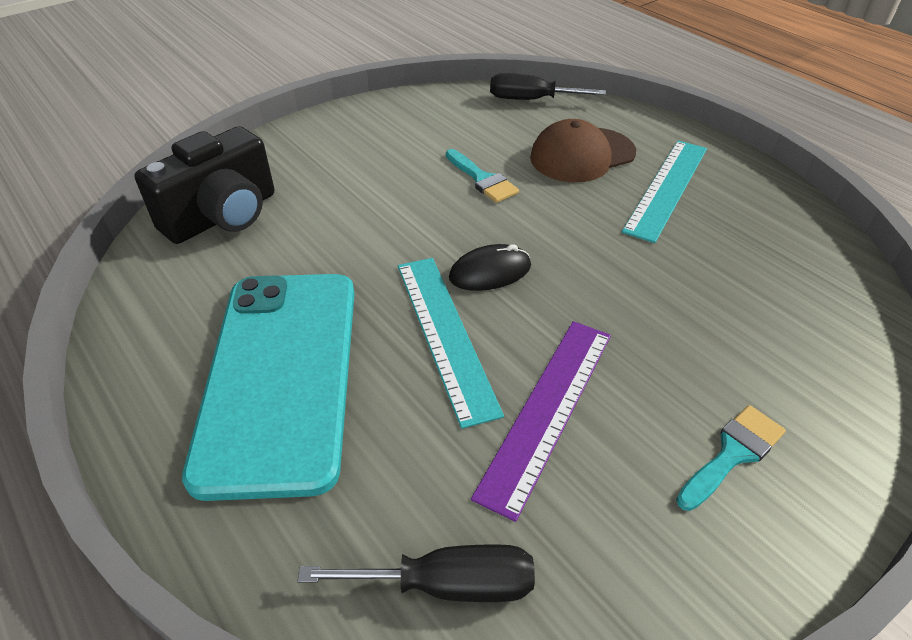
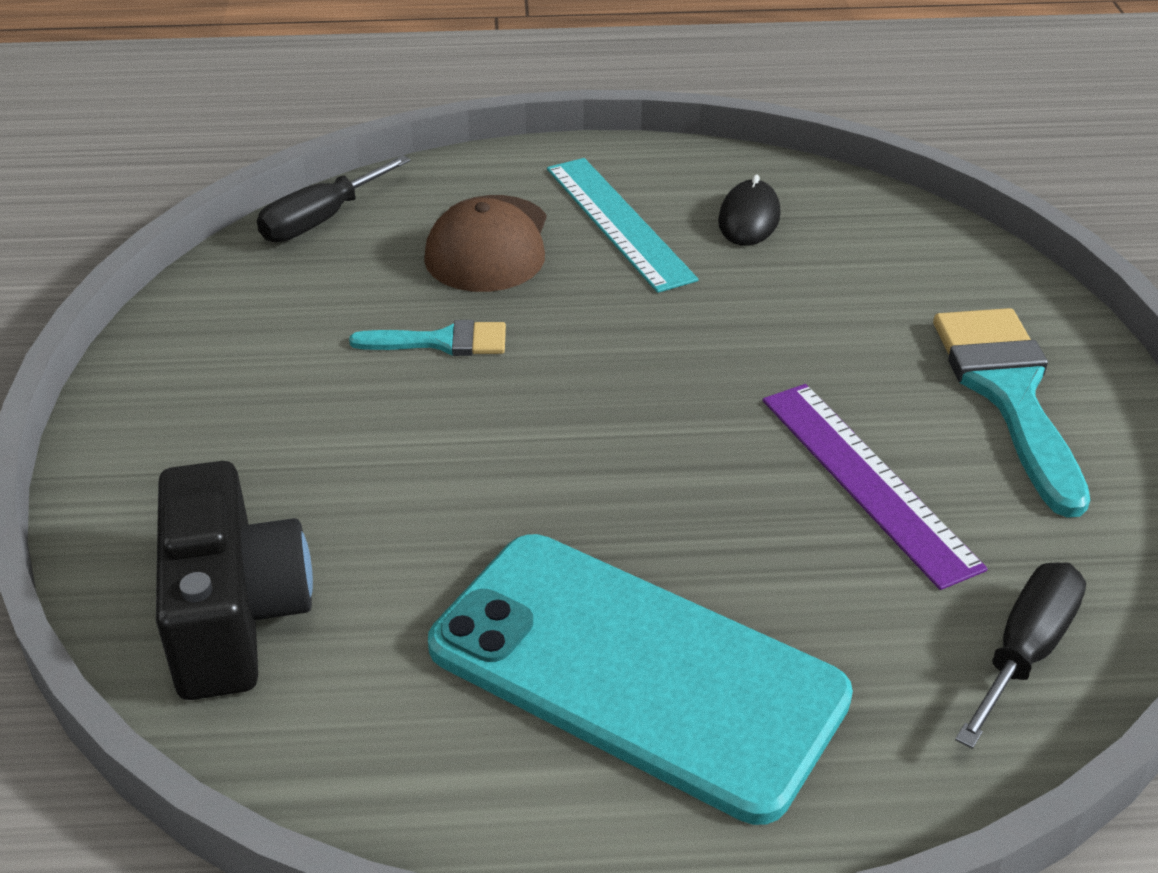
camera: 55 degrees left, 5 degrees down
(445, 334) = (692, 502): turquoise ruler -> none
(490, 272) = (623, 419): black mouse -> black mouse (749, 218)
(732, 454) = (1009, 394): turquoise brush -> turquoise brush, size x1.84

